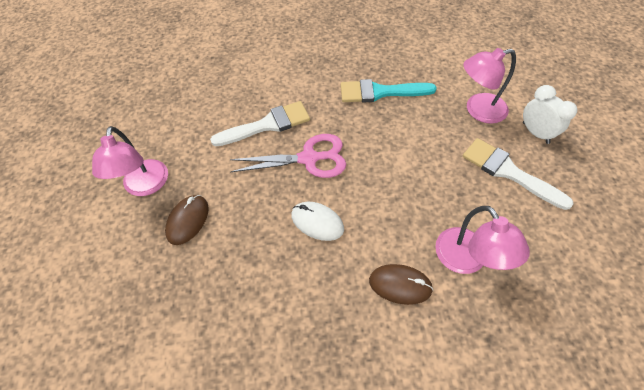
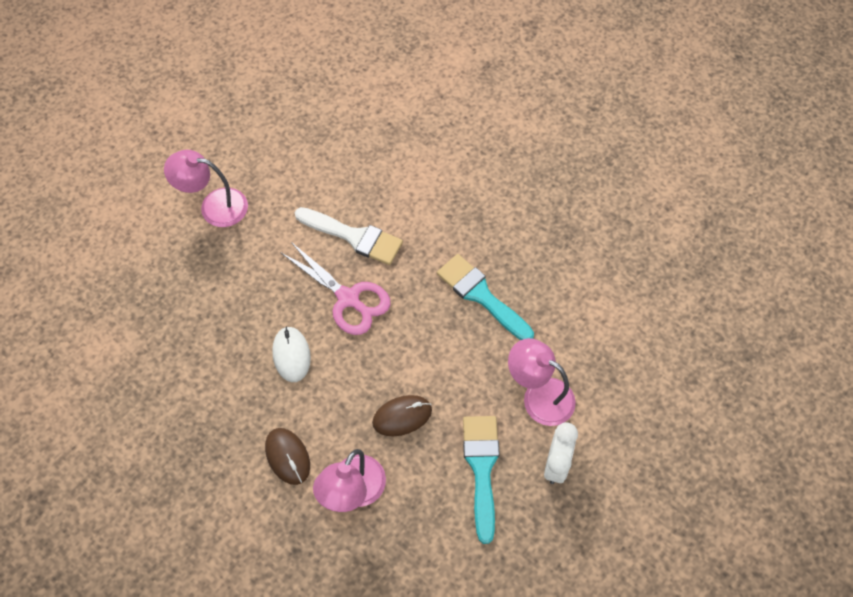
camera: 45 degrees right, 5 degrees up
(145, 186) = (214, 206): pink lamp -> pink lamp turned 60 degrees clockwise
(188, 220) = (212, 264): brown mouse -> brown mouse (402, 416)
(508, 172) = (481, 468): white brush -> turquoise brush

